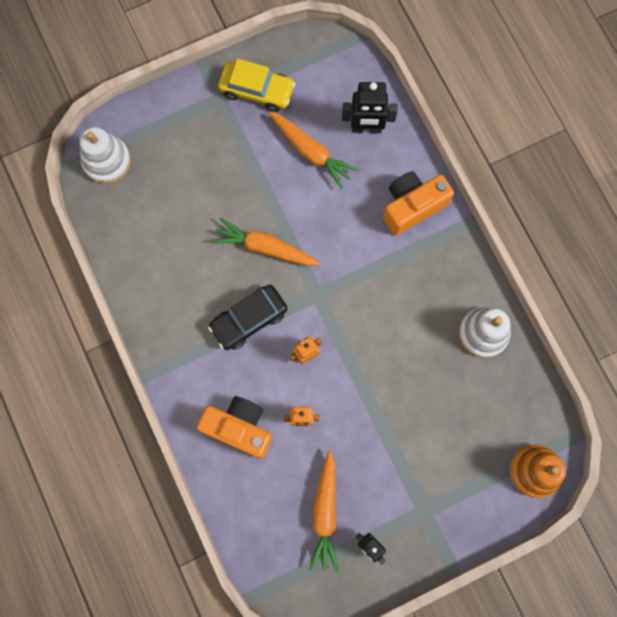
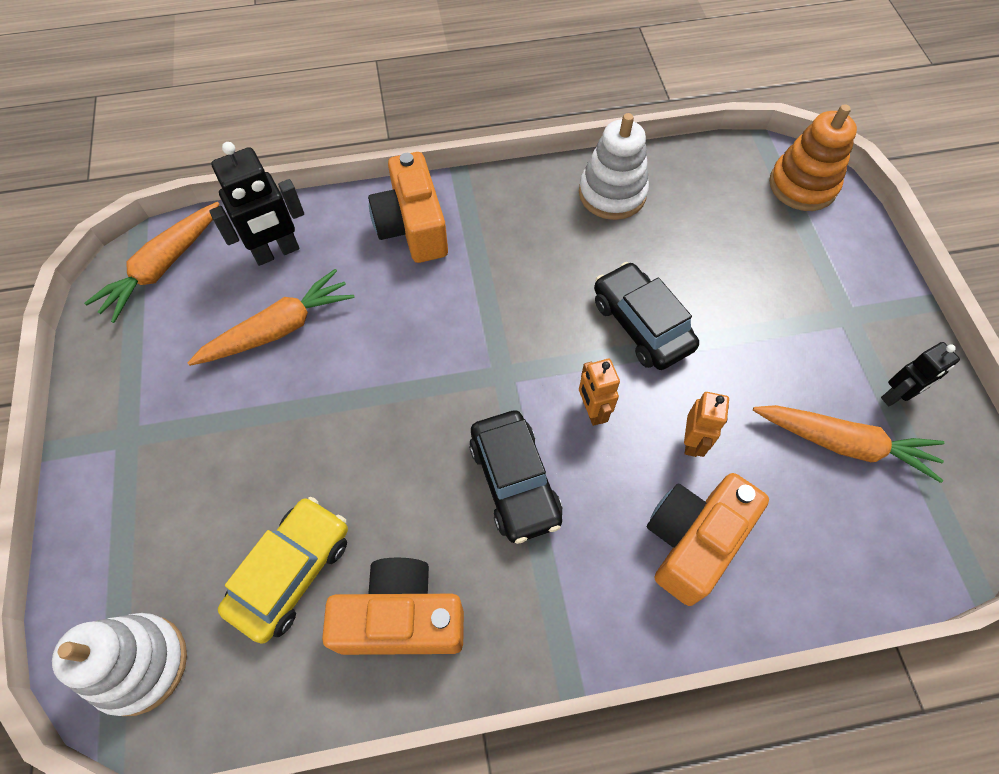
camera: 75 degrees left, 15 degrees down
(159, 280) = (401, 618): none -> orange camera
(257, 90) = (144, 379): yellow car -> yellow car (291, 572)
(265, 248) = (404, 428): orange carrot -> orange carrot (163, 267)
(366, 128) = (276, 252): black robot -> black robot turned 45 degrees clockwise
(377, 373) = (641, 325): none -> black car

